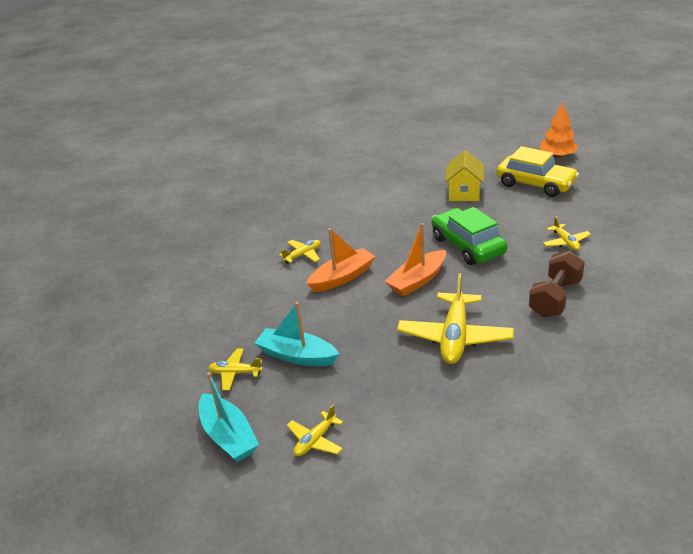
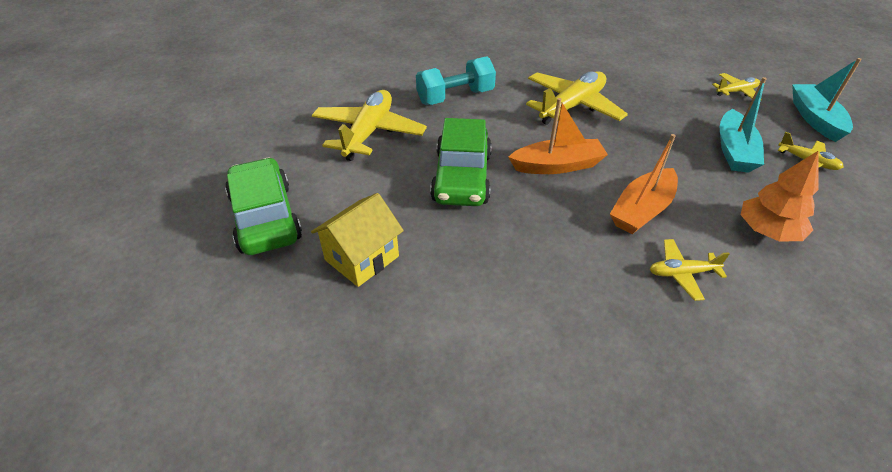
camera: 150 degrees left, 10 degrees up
(297, 356) = (734, 151): turquoise boat -> turquoise boat turned 45 degrees clockwise
(342, 277) = (642, 210): orange boat -> orange boat turned 45 degrees counterclockwise
(535, 184) = (265, 217): yellow car -> green car
(555, 298) = (455, 97): brown dumbbell -> turquoise dumbbell
(557, 156) = (152, 250): orange tree -> orange tree (767, 231)
(566, 242) = (369, 133): yellow plane -> yellow plane, size x1.96

